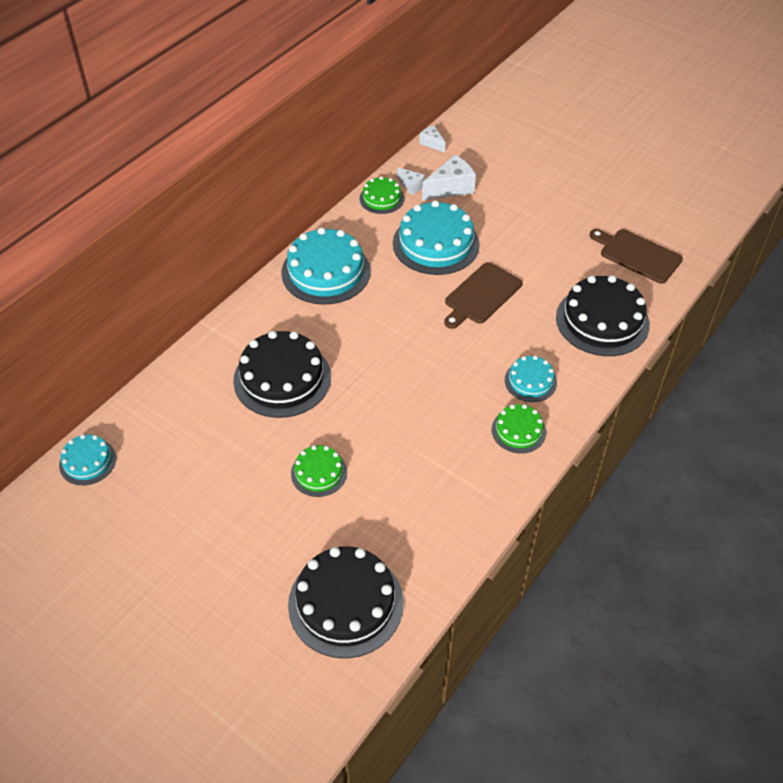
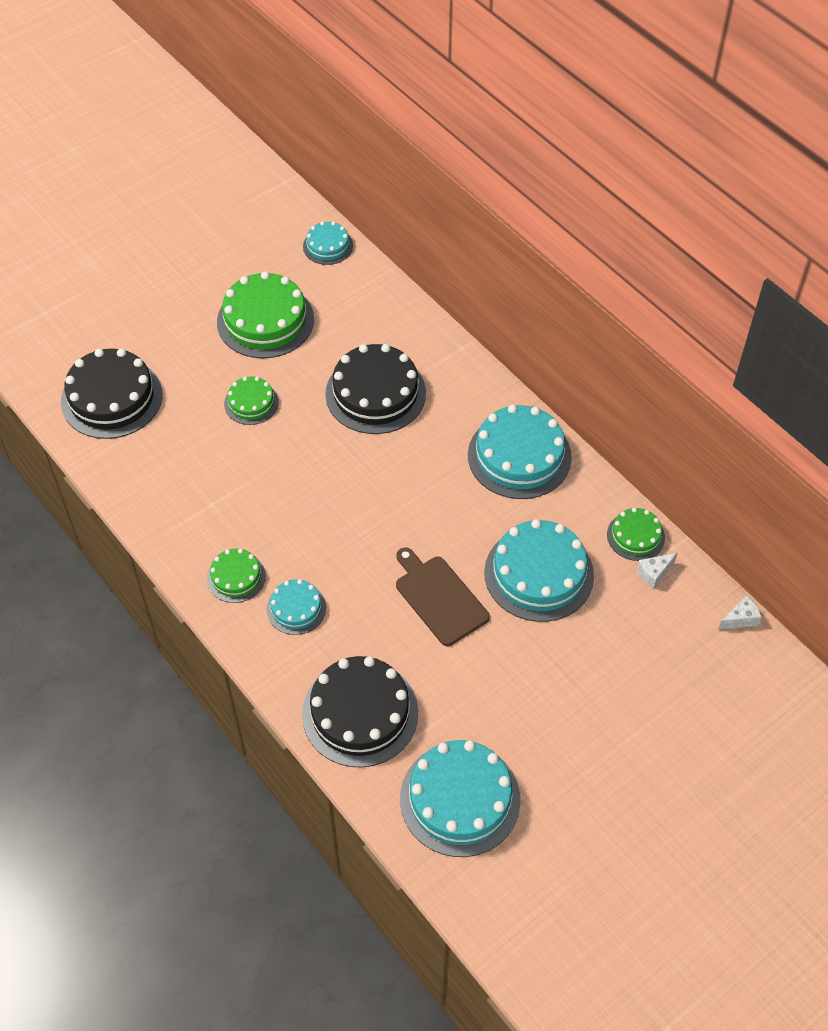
camera: 105 degrees right, 5 degrees up
(205, 490) = (265, 320): none -> green cake
(450, 188) = (641, 617): white cheese -> none
(637, 255) = (460, 799): brown cutting board -> turquoise cake

